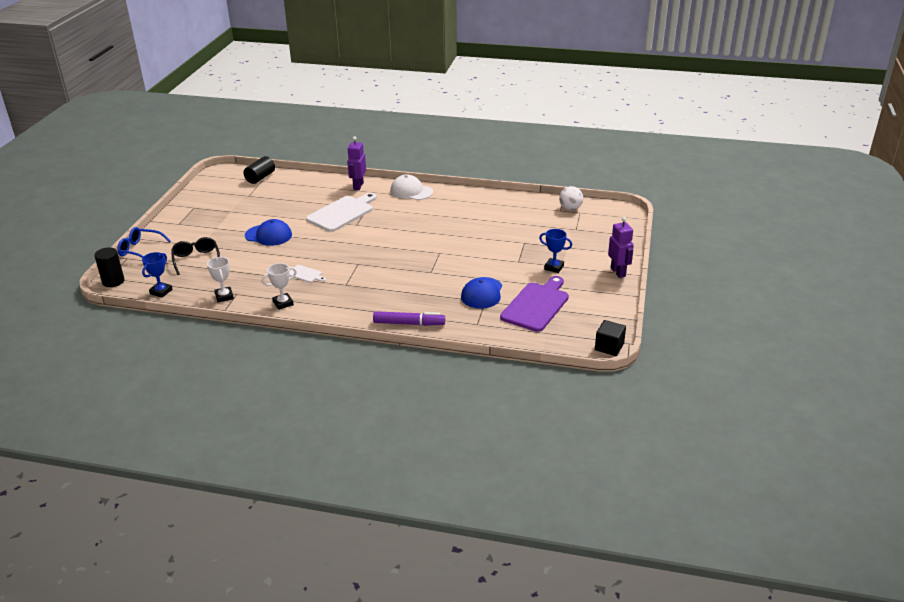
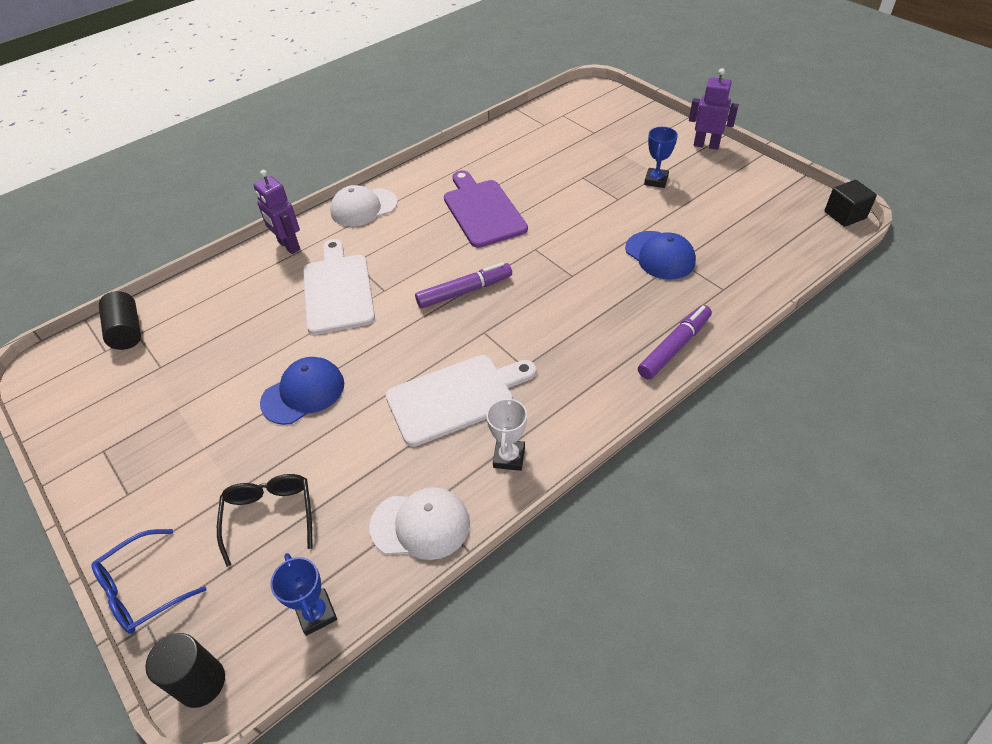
camera: 50 degrees left, 15 degrees up
(196, 259) = (270, 516): black glasses -> black glasses turned 60 degrees clockwise
(224, 296) = (420, 525): white trophy -> white cap
(305, 274) = (456, 397): white cutting board -> white cutting board, size x2.16
(380, 246) = (464, 291): none -> purple marker
(536, 305) = (721, 227): purple cutting board -> purple cutting board (482, 211)
(554, 267) = (656, 180): blue trophy -> blue trophy turned 45 degrees counterclockwise
(570, 208) = (548, 117): white ball -> none

